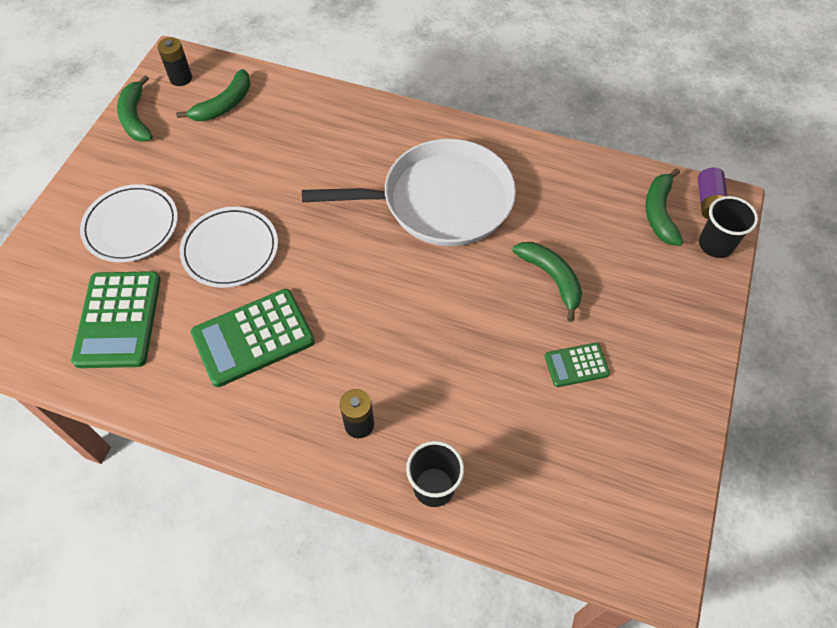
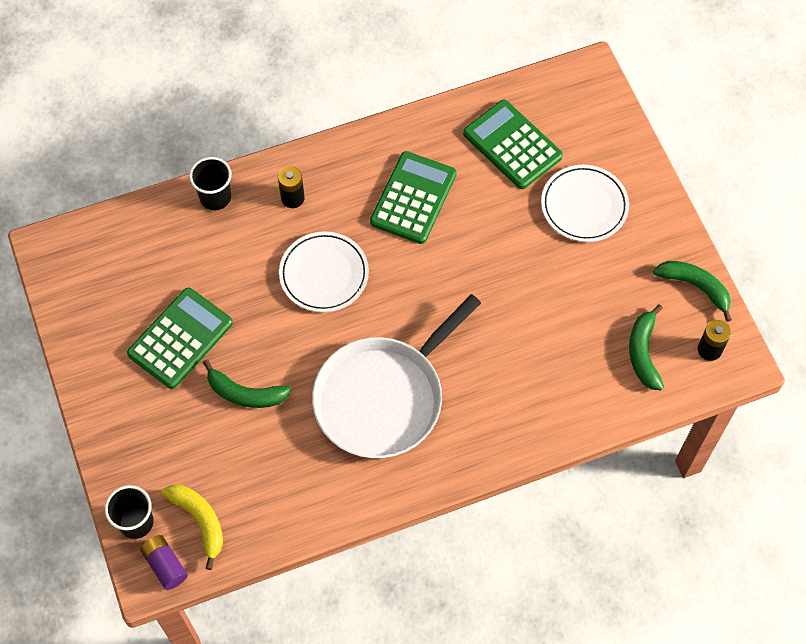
camera: 140 degrees right, 5 degrees up
(230, 250) = (496, 242): white plate -> white plate (324, 274)
(576, 365) = (180, 338): green calculator -> green calculator, size x1.91
(659, 213) = (200, 521): green banana -> yellow banana

